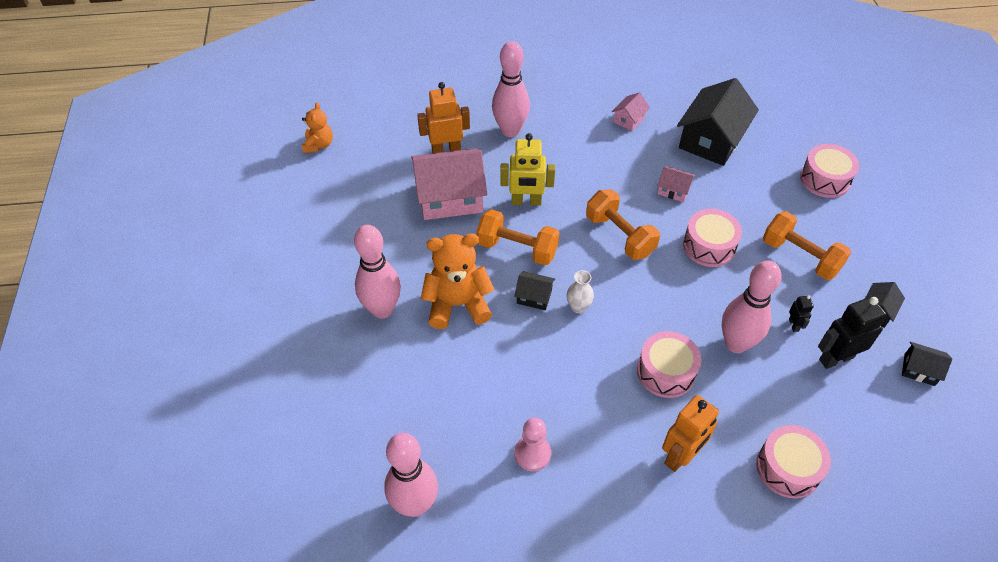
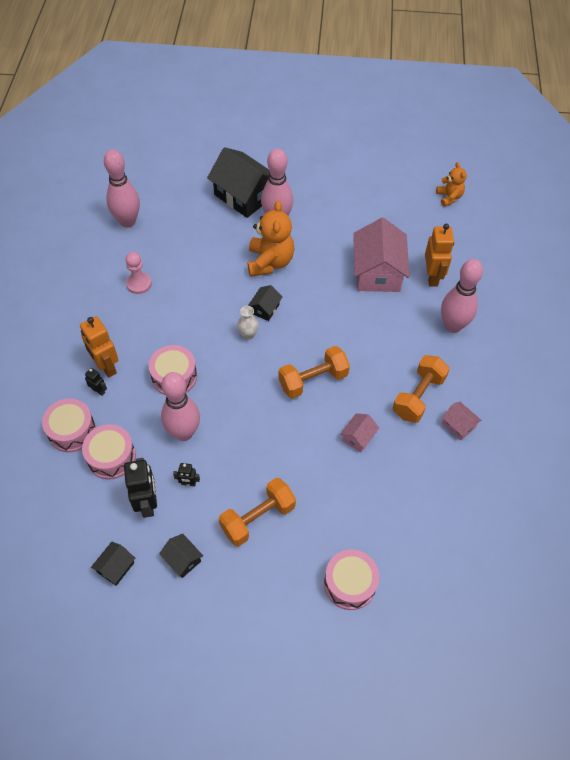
camera: 100 degrees right, 5 degrees up
(319, 145) = (449, 197): orange teddy bear -> orange teddy bear turned 120 degrees counterclockwise
(517, 249) = (314, 306): orange dumbbell -> orange dumbbell (418, 396)
(526, 201) = (364, 322): yellow robot -> none
(709, 246) = (287, 445): pink drum -> pink drum (111, 457)
(711, 140) = (421, 492): black house -> black house (244, 195)
(719, 454) = (98, 391): none -> black robot

